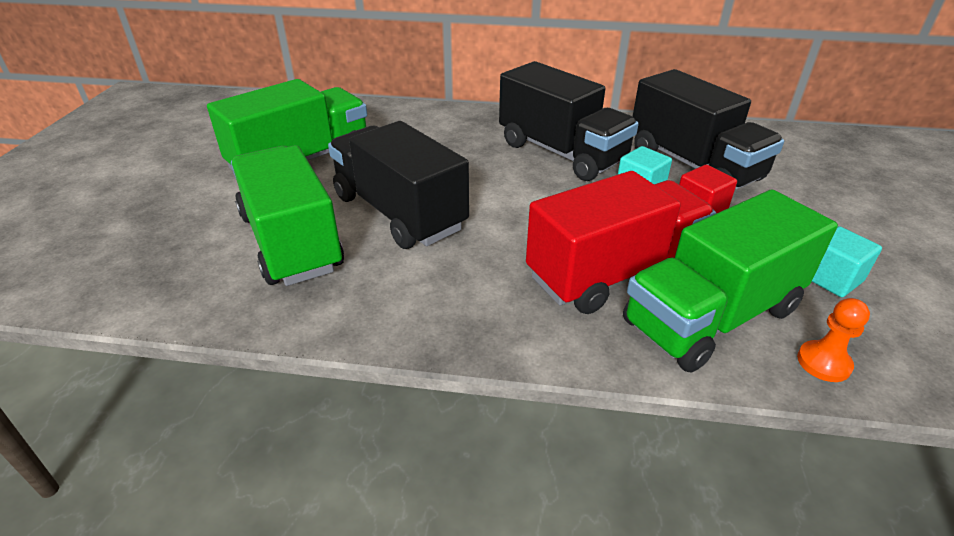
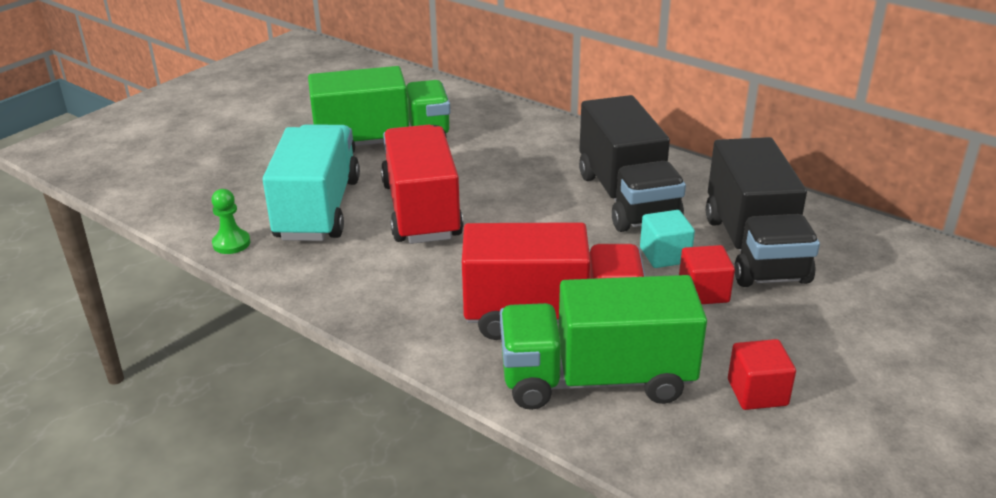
camera: 30 degrees right, 5 degrees down
(220, 309) = (231, 243): none -> green pawn
(291, 242) = (318, 209): green truck -> turquoise truck
(399, 212) = (421, 210): black truck -> red truck
(823, 363) = (652, 447): orange pawn -> none
(831, 278) = (757, 392): turquoise cube -> red cube

